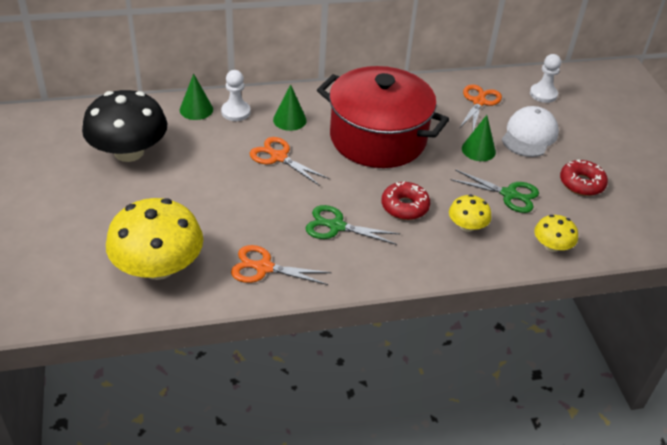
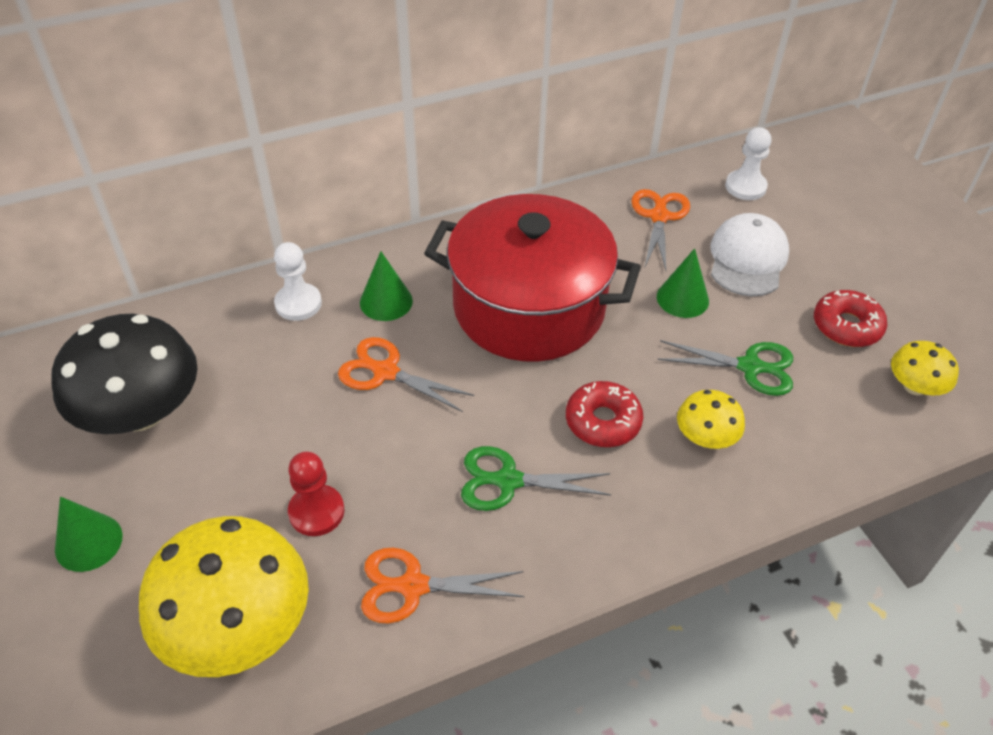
camera: 10 degrees left, 5 degrees up
(196, 109) = (234, 311): green cone -> green cone (88, 542)
(218, 220) = (316, 512): none -> red pawn
(552, 246) = (839, 445): yellow mushroom -> yellow mushroom (915, 386)

